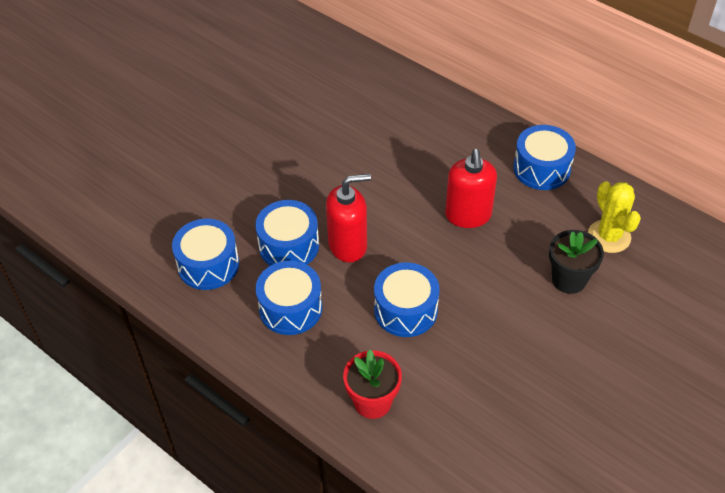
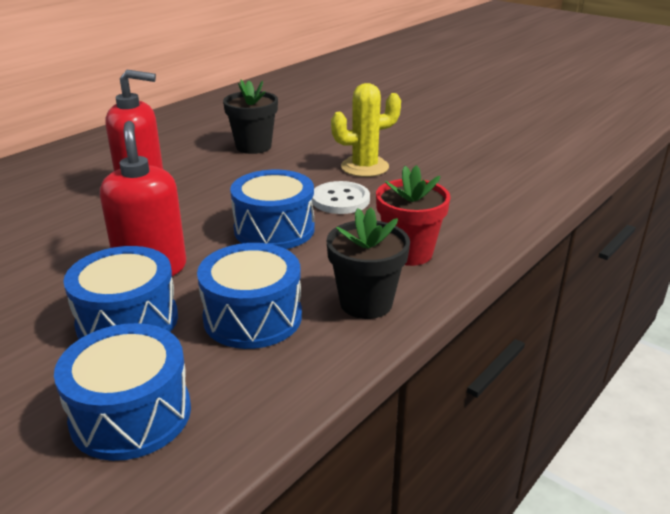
camera: 90 degrees left, 20 degrees down
(305, 371) = (366, 303): none -> black flower pot
(461, 354) = (340, 200): none -> white button
(541, 168) = (97, 150): blue drum -> none
(609, 236) = (206, 128): yellow cactus -> yellow cactus (364, 167)

